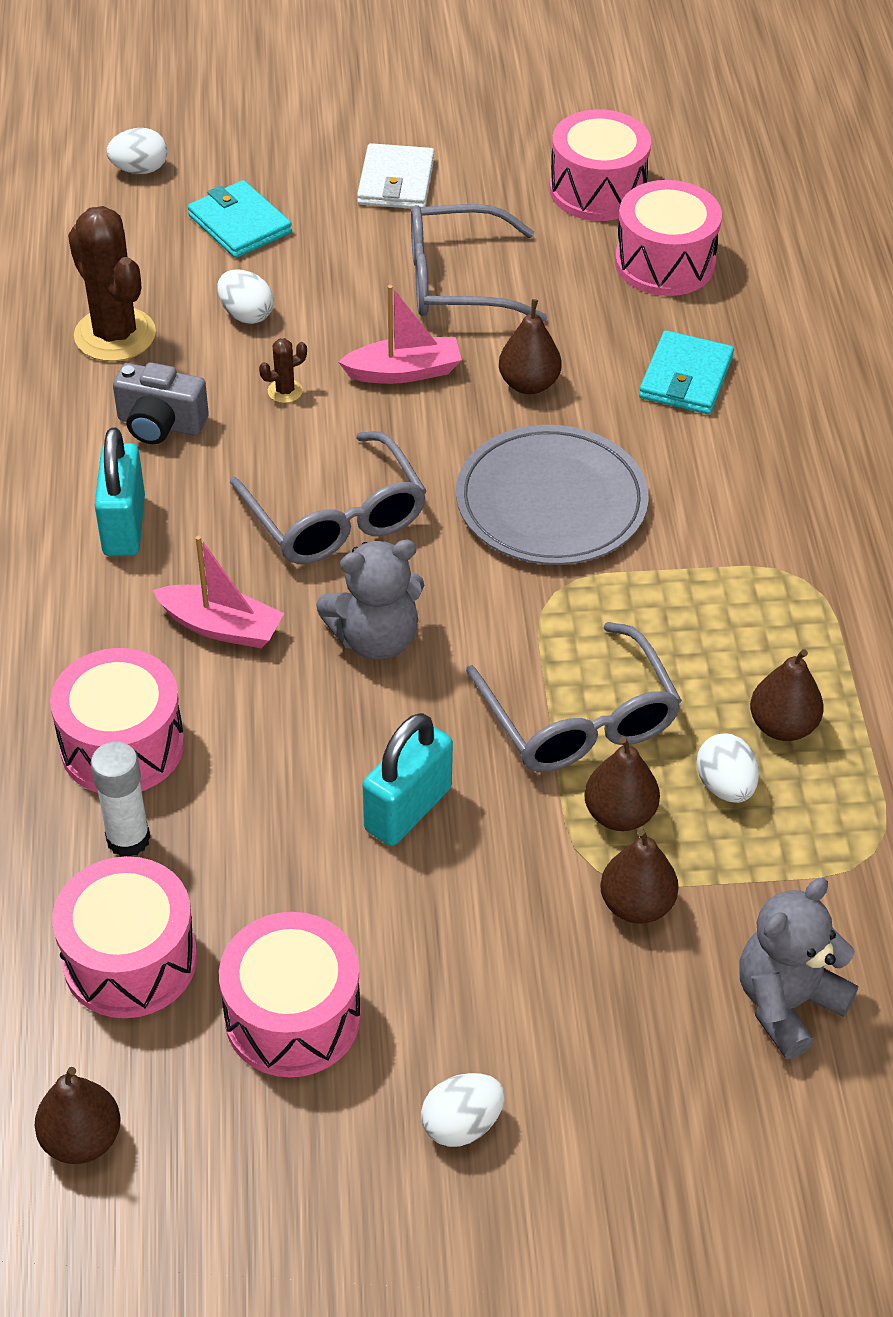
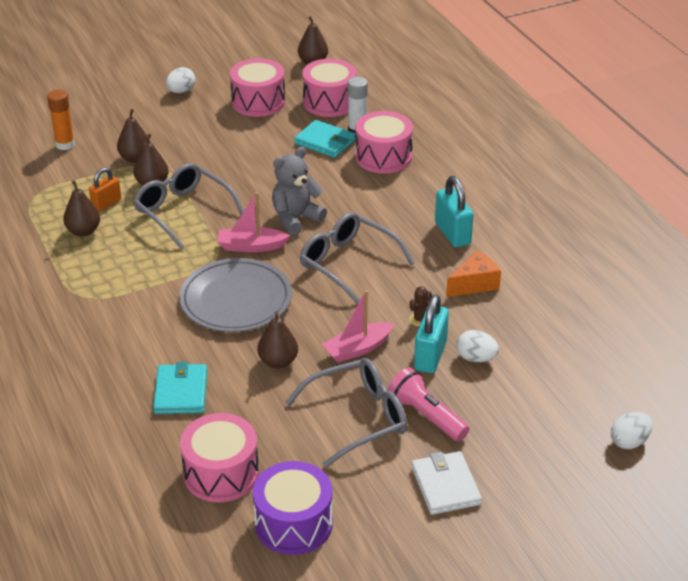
camera: 160 degrees right, 10 degrees down
(115, 335) = (542, 325): brown cactus -> none
(160, 424) = (474, 284): grey camera -> orange cheese
(221, 627) = (372, 206): pink boat -> pink boat (251, 246)
(240, 224) = (528, 419): turquoise wallet -> turquoise wallet (325, 142)
(366, 261) = (426, 416): none -> pink flashlight
(408, 809) = (246, 165): turquoise padlock -> turquoise padlock (430, 355)
(597, 190) = (293, 523): pink drum -> purple drum
(725, 786) = (106, 203): white egg -> orange padlock
(786, 1003) = (65, 144): grey teddy bear -> orange glue stick

